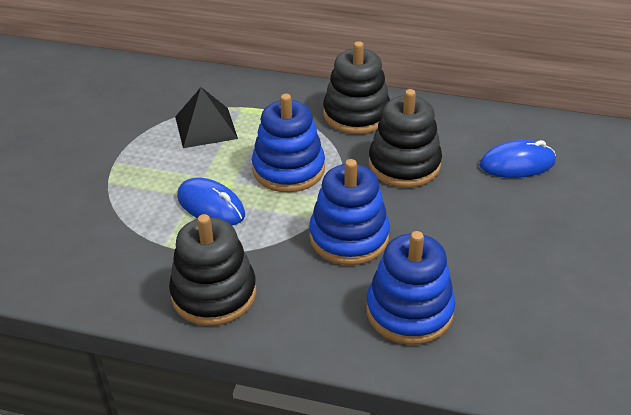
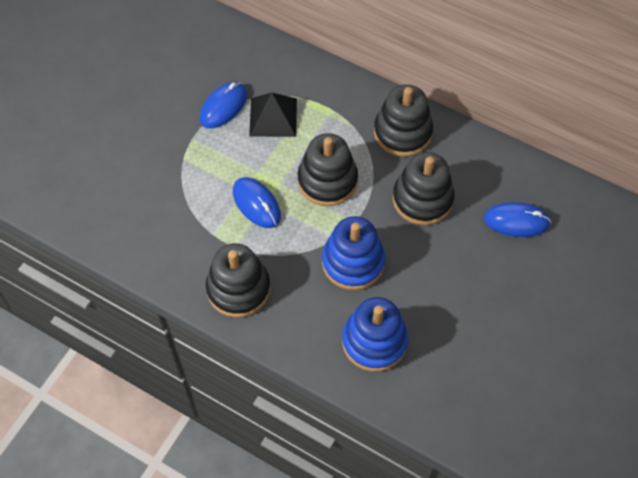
camera: 15 degrees right, 20 degrees up
(145, 129) = (223, 107): none -> blue mouse
(288, 169) = (327, 181): blue stacking toy -> black stacking toy

